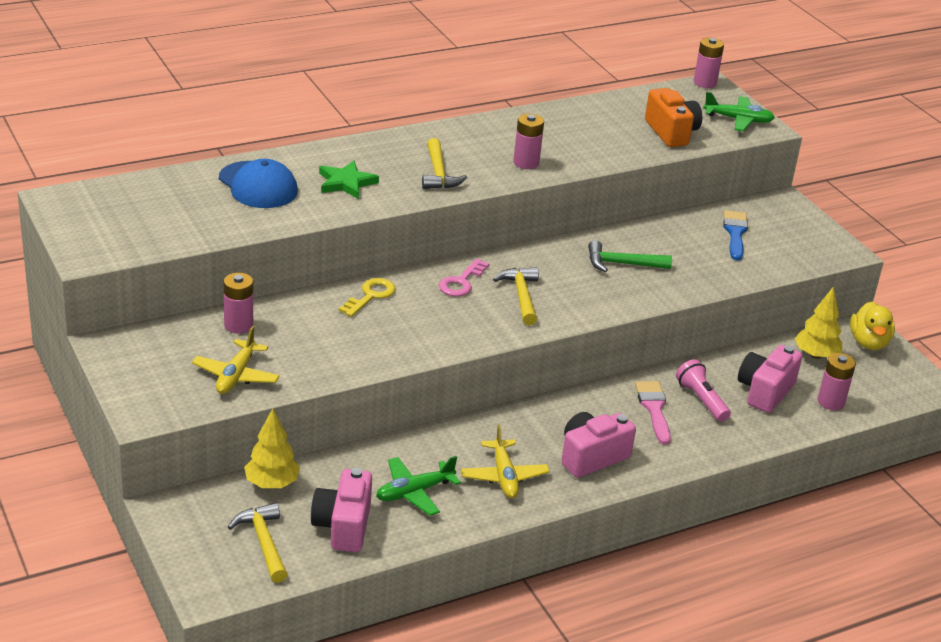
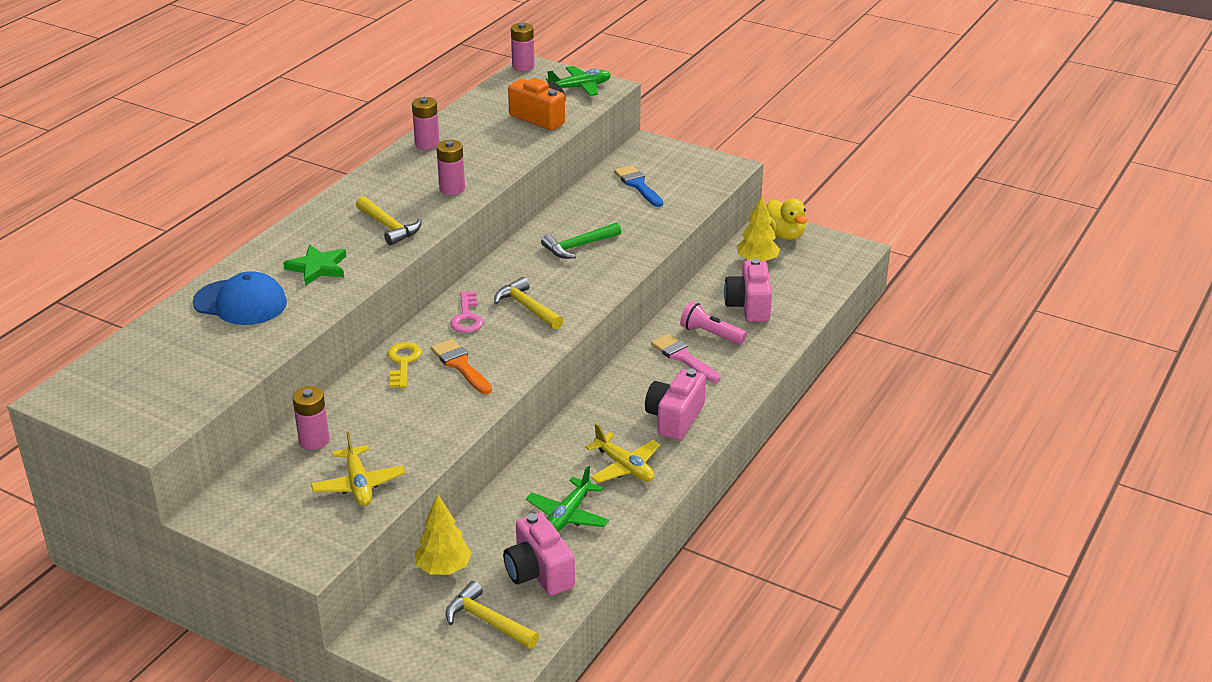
camera: 30 degrees left, 0 degrees up
(414, 319) = (460, 365): none -> orange brush
(831, 402) = (801, 292): pink battery -> pink battery (427, 144)

